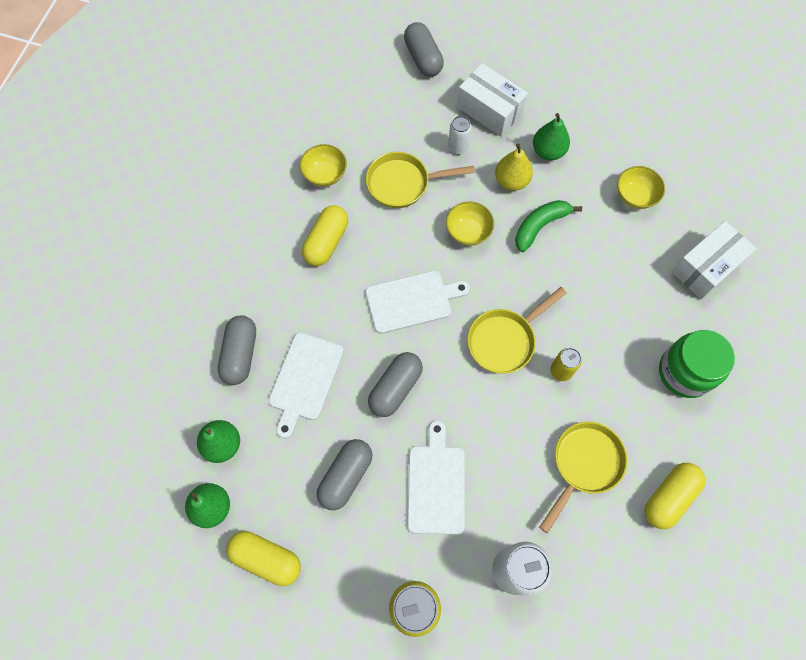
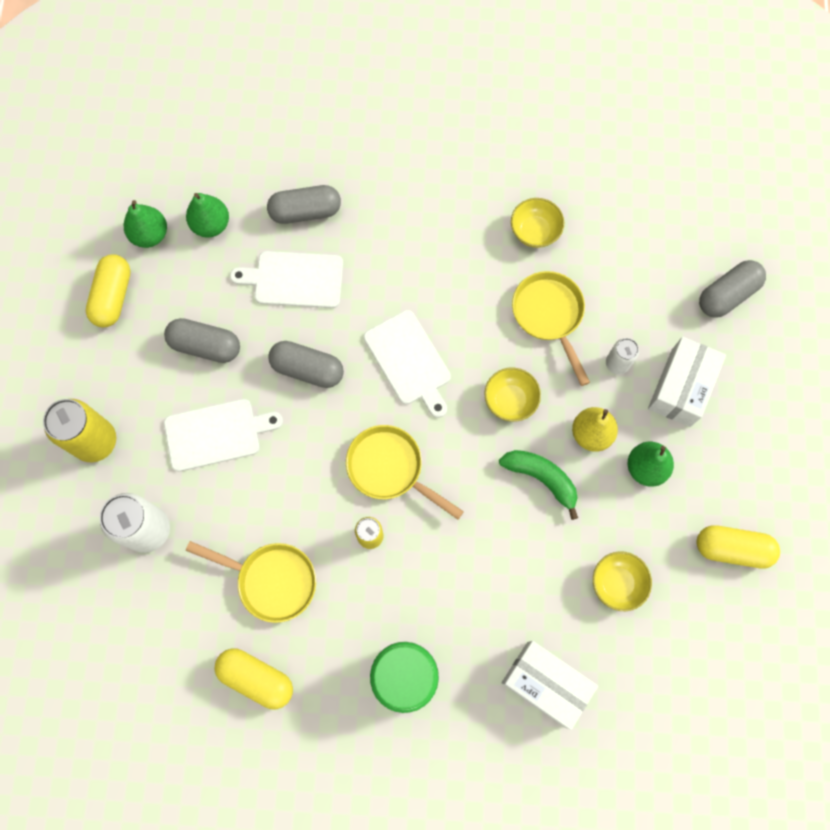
camera: 75 degrees right, 5 degrees up
(326, 242) = (453, 256): yellow capsule -> yellow capsule (732, 549)

